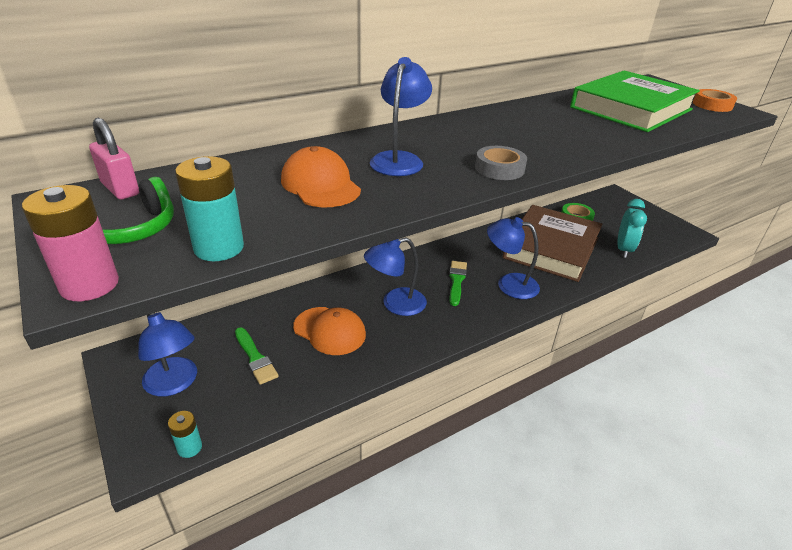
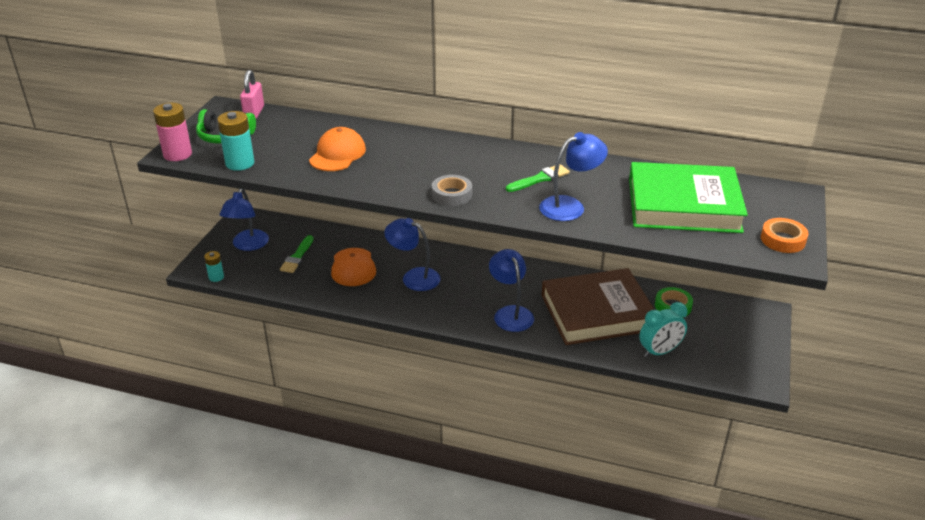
camera: 50 degrees right, 0 degrees up
(399, 159) = (408, 160): blue lamp -> blue lamp (570, 206)
(456, 281) = (478, 288): green brush -> green brush (540, 179)

